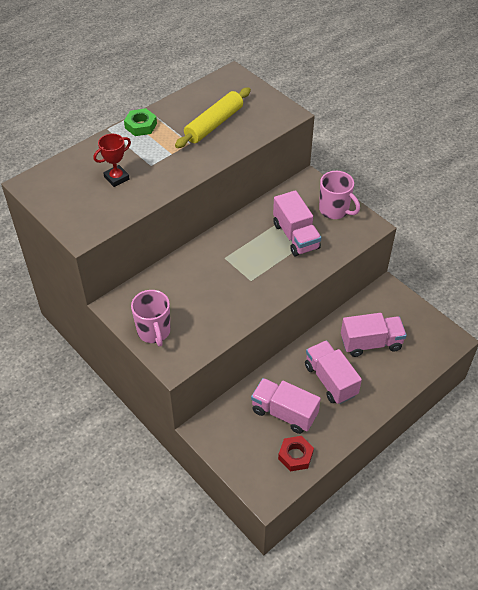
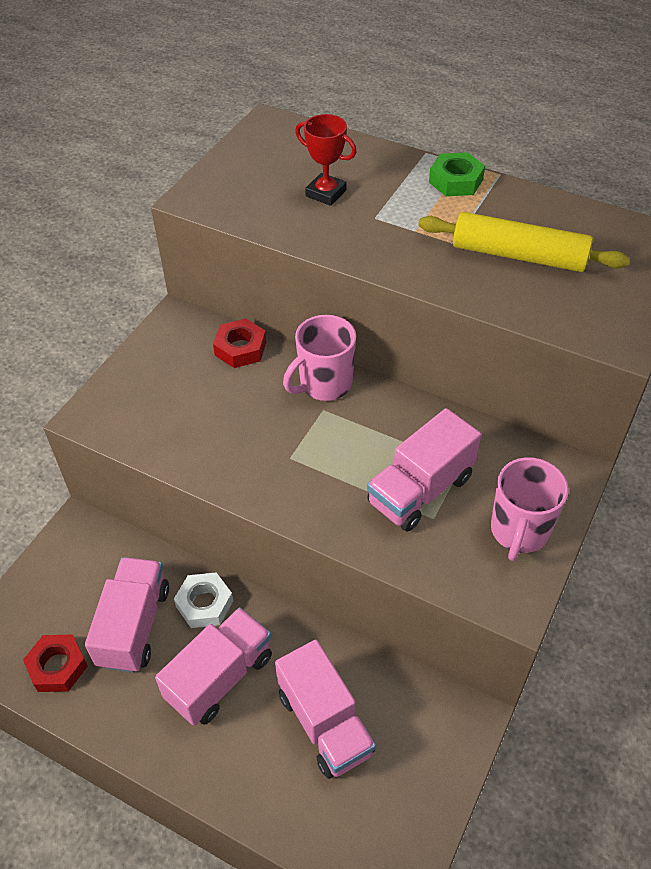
camera: 70 degrees right, 0 degrees up
(154, 332) = (143, 375): pink mug -> pink mug (324, 384)
(158, 281) = (240, 348): none -> red nut
(283, 376) = (204, 604): none -> white nut

